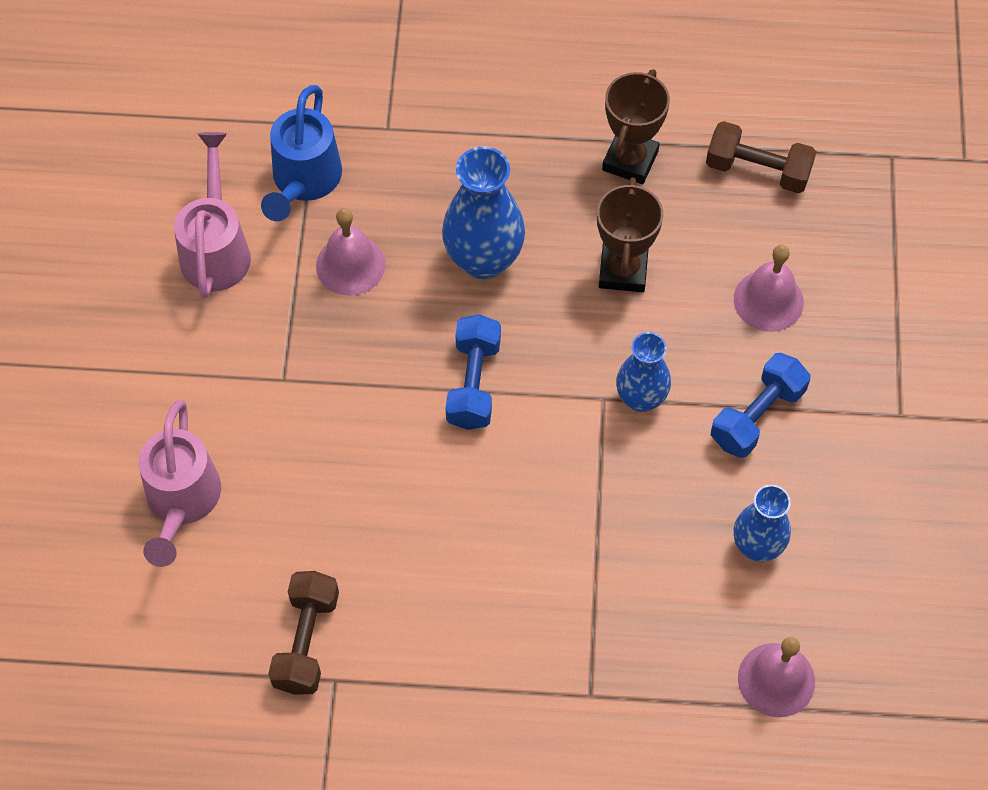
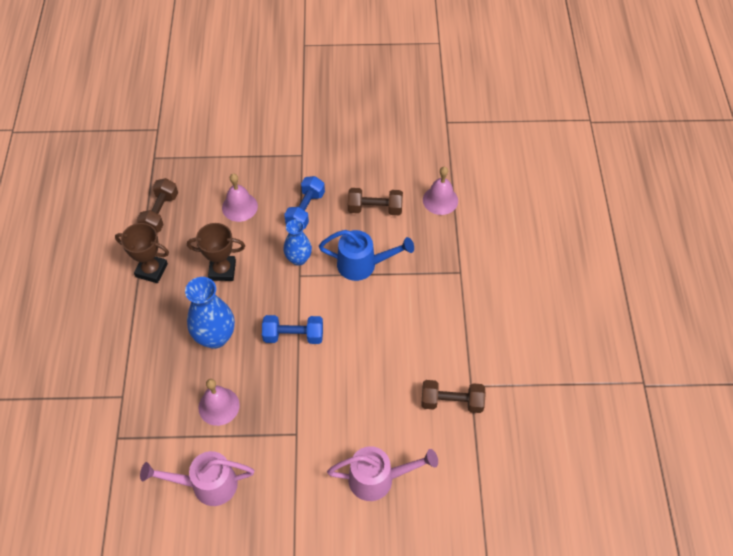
camera: 95 degrees left, 5 degrees down
(304, 181) = (159, 439): blue watering can -> blue watering can (362, 265)
(757, 416) = (305, 210): blue dumbbell -> blue dumbbell turned 75 degrees clockwise
(757, 546) = (375, 208): blue vase -> brown dumbbell

